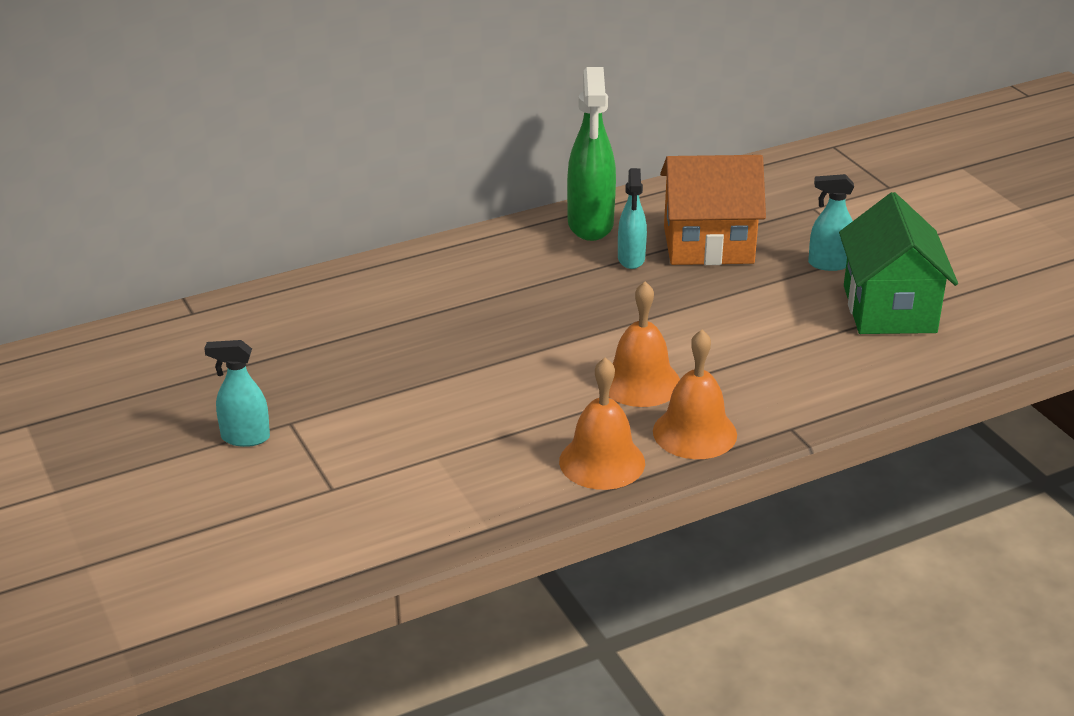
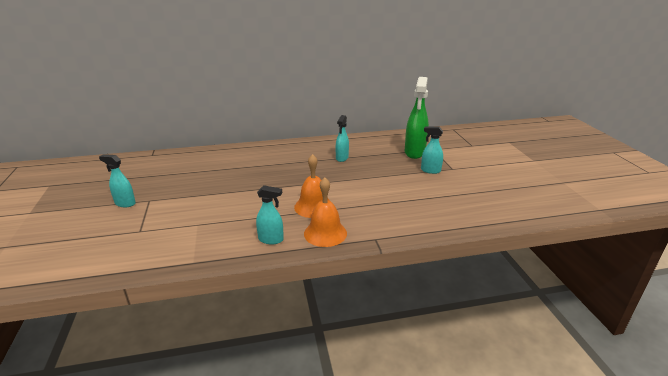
camera: 15 degrees right, 5 degrees down
(590, 225) = (333, 144): green spray bottle -> green spray bottle (414, 152)
(602, 462) = (271, 239): orange bell -> turquoise spray bottle
(708, 245) = (379, 157): orange house -> none
(889, 309) = (451, 192): green house -> none

